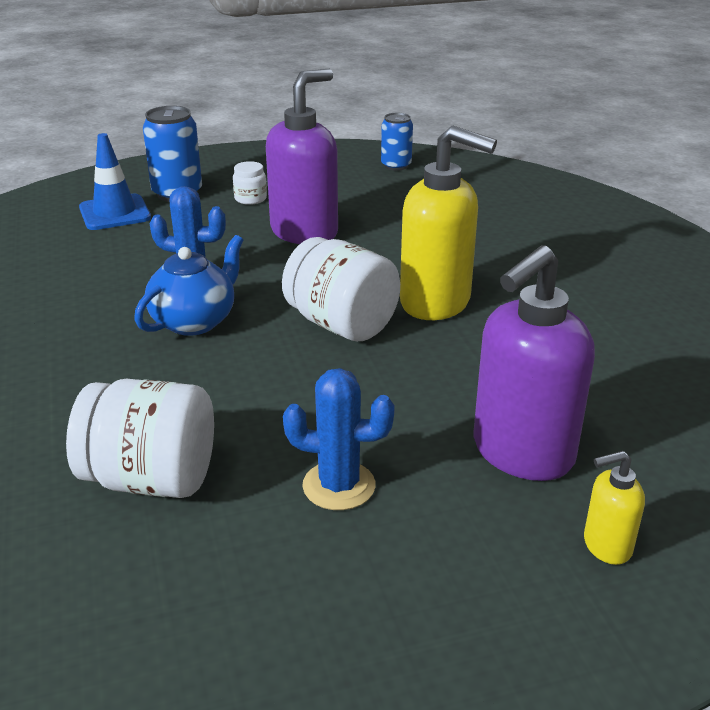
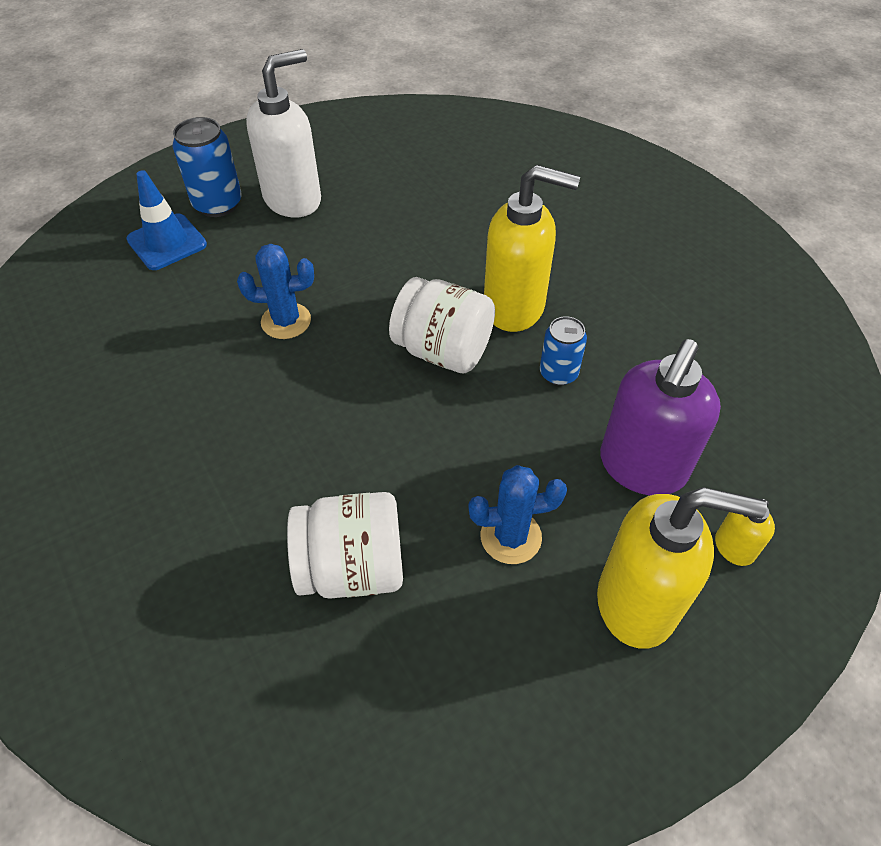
camera: 15 degrees left, 20 degrees up
(195, 321) = (309, 373): blue teapot -> none
(250, 199) = (293, 199): white jar -> white soap dispenser
(305, 232) = (364, 237): purple soap dispenser -> none
(396, 165) = (414, 130): blue can -> blue can (558, 373)
(462, 574) = (637, 603): none -> yellow soap dispenser

